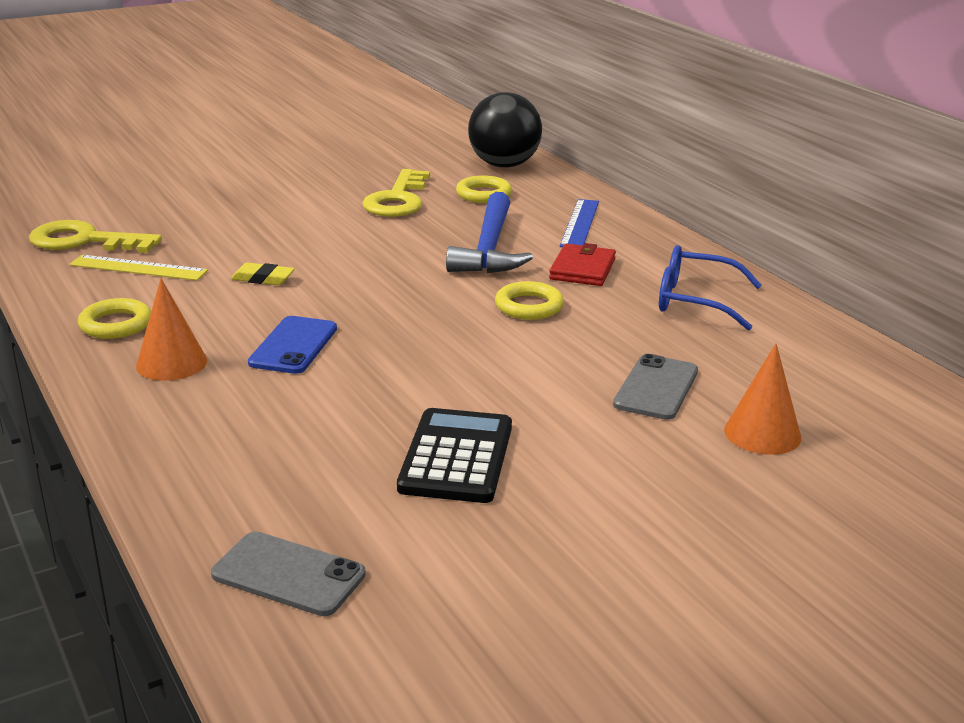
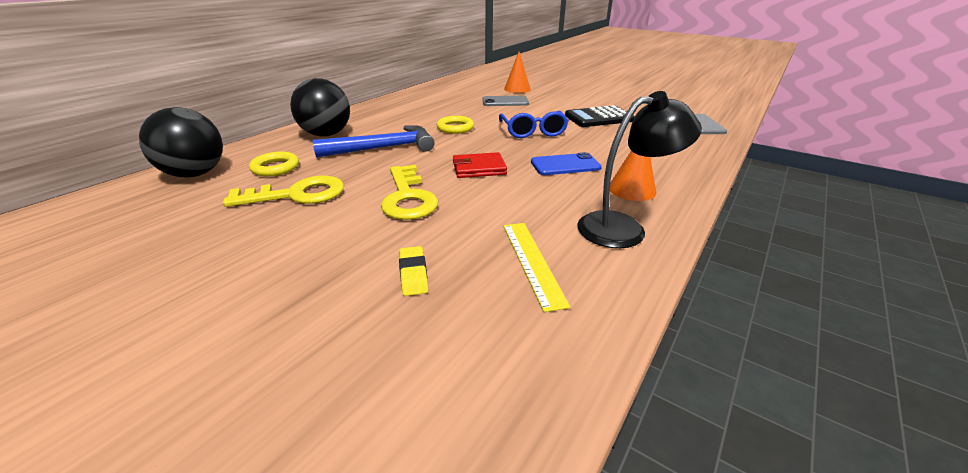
camera: 115 degrees left, 5 degrees up
(84, 241) = (507, 333): yellow key -> yellow key (408, 198)
(116, 324) = (623, 227): yellow ring -> black lamp
(263, 279) = (494, 200): yellow eraser -> yellow eraser (413, 274)
(579, 223) = (326, 134): blue ruler -> black ball
(582, 269) = (398, 125): red wallet -> red wallet (479, 168)
(696, 301) = (418, 104): blue glasses -> blue glasses (533, 131)

